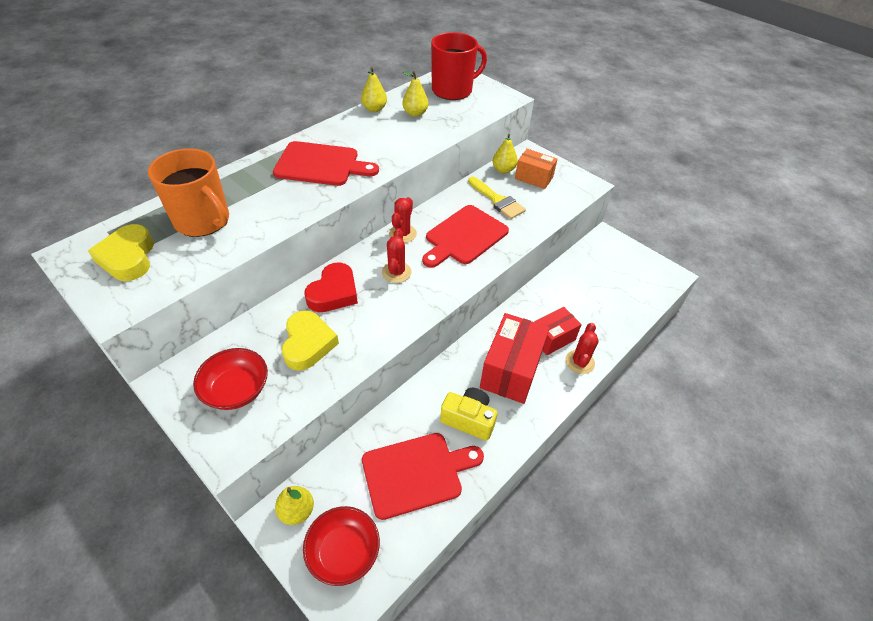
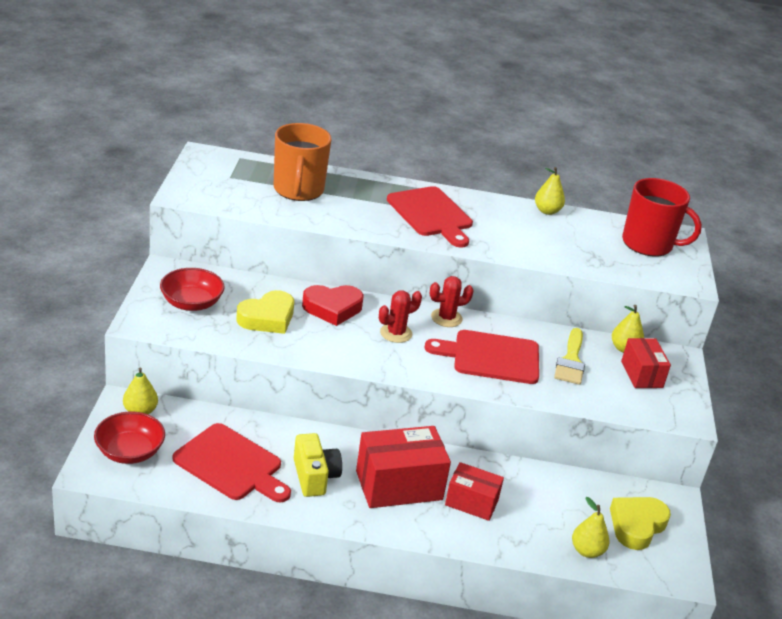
camera: 50 degrees right, 15 degrees down
(128, 257) = (227, 178): yellow heart -> yellow heart (636, 525)
(415, 113) = (575, 236): yellow pear -> yellow pear (587, 551)
(533, 178) = (641, 374): orange box -> red box
(579, 362) = (463, 533): red cactus -> none

